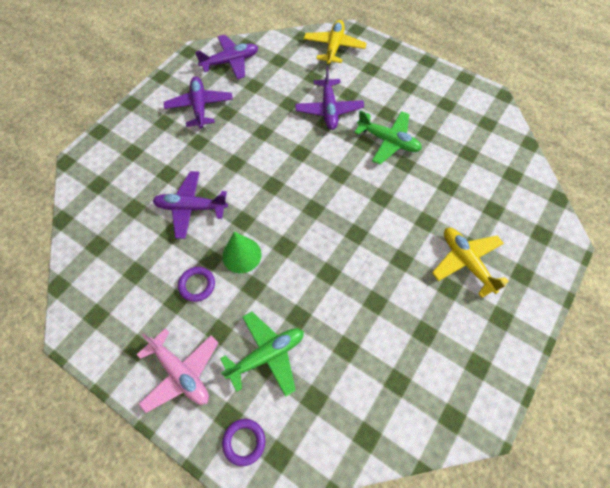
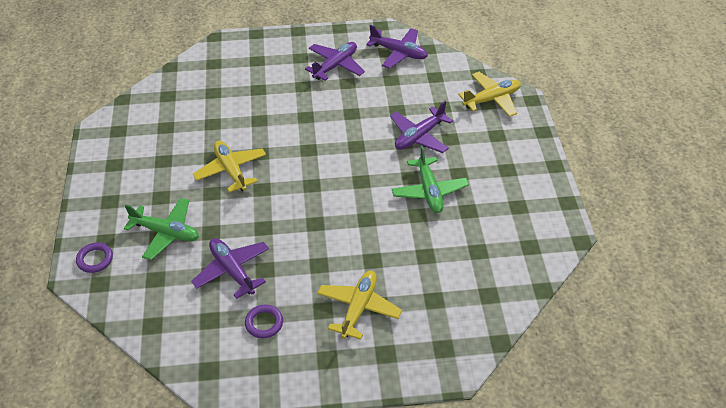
camera: 50 degrees right, 15 degrees down
(181, 372) = (115, 197): pink plane -> none
(191, 208) = (243, 120): purple plane -> purple plane (232, 271)
(197, 285) = (185, 163): purple ring -> purple ring (264, 323)
(241, 255) = (231, 170): green cone -> yellow plane

